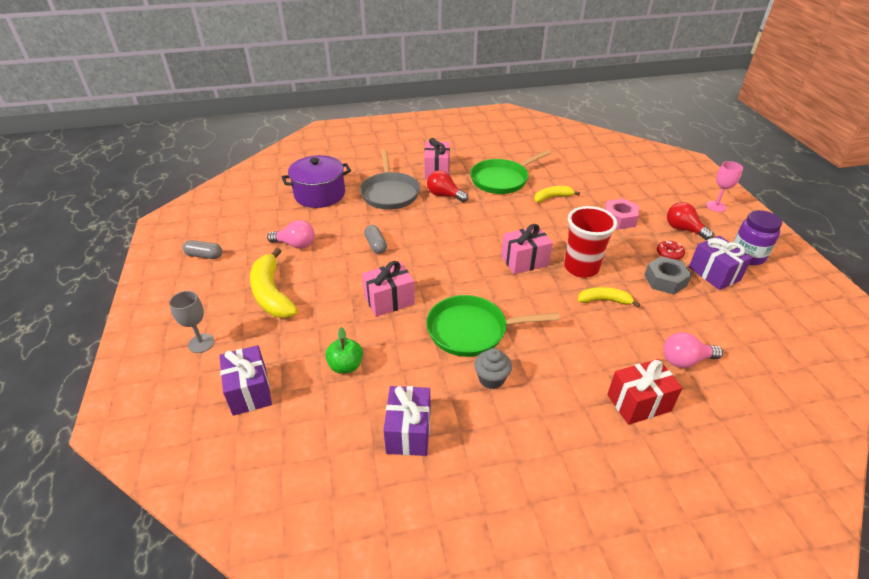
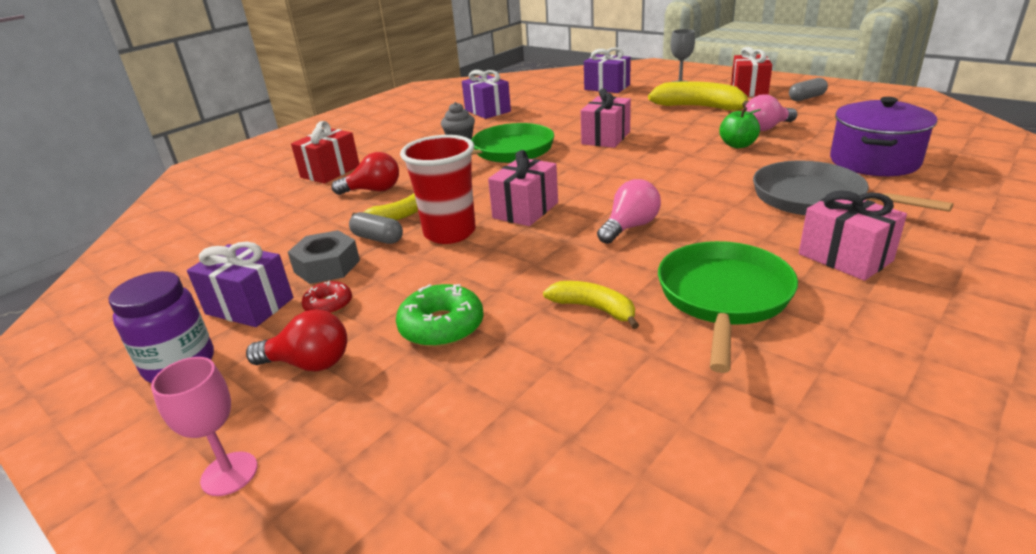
camera: 145 degrees right, 10 degrees down
(199, 291) = (748, 90): none -> red gift
(346, 366) = (571, 110): green apple -> green apple (738, 145)
(376, 245) = (700, 156): grey capsule -> grey capsule (378, 238)
(444, 195) = (748, 229): red light bulb -> red light bulb (373, 190)
(552, 197) = (594, 308): yellow banana -> yellow banana turned 90 degrees counterclockwise
(619, 219) = (441, 326): pink nut -> green donut
(685, 360) = (290, 208): pink light bulb -> pink light bulb (630, 227)

